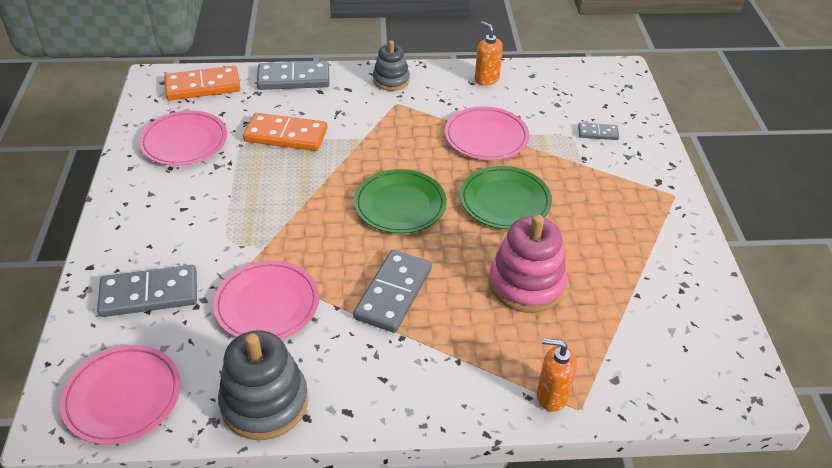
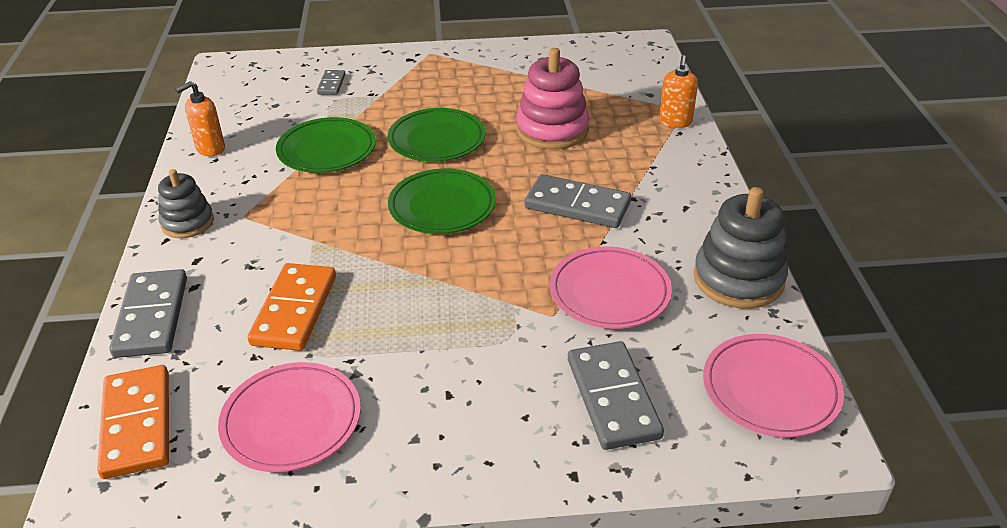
camera: 90 degrees left, 5 degrees down
(486, 137) = (327, 150): pink plate -> green plate

